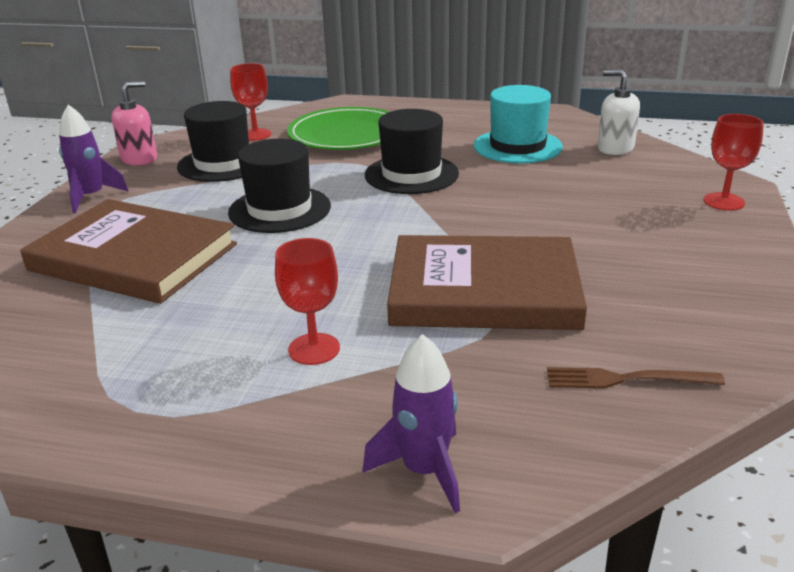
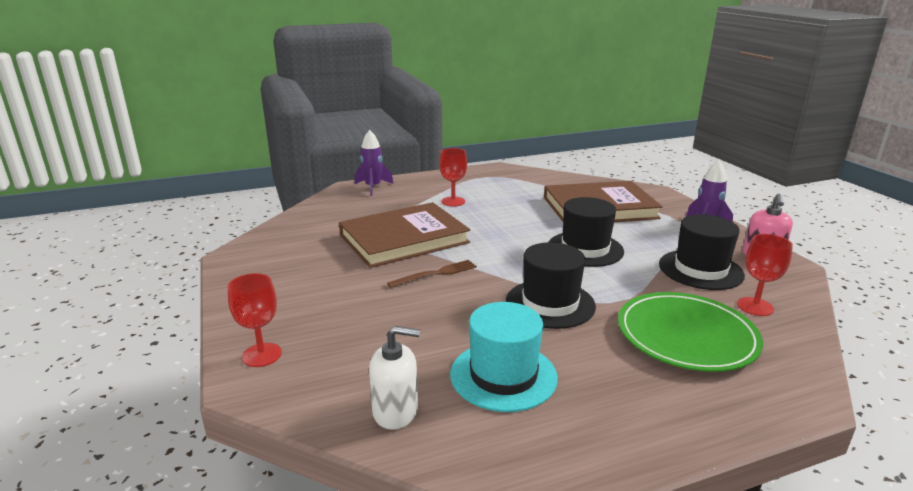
camera: 145 degrees right, 5 degrees down
(626, 379) = (312, 223): brown fork -> brown fork (436, 274)

